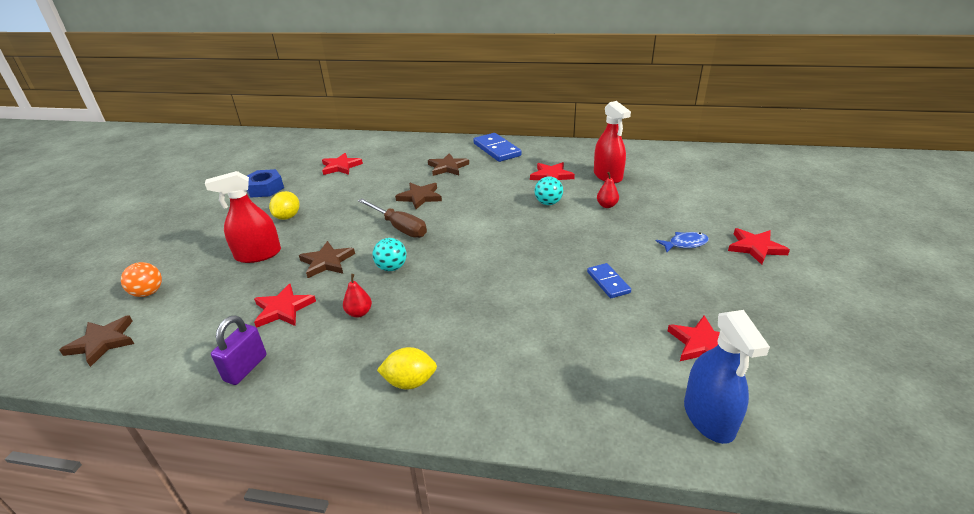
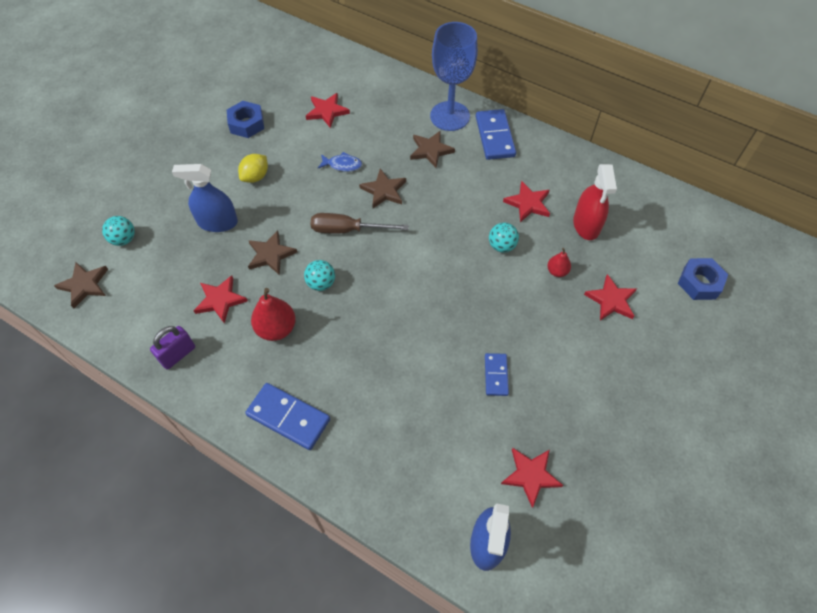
camera: 20 degrees right, 25 degrees up
(148, 293) = (124, 239): orange ball -> turquoise ball
(258, 254) = (217, 222): red spray bottle -> blue spray bottle
(359, 313) = (276, 328): red pear -> red pear, size x1.77
(399, 227) = (347, 230): brown screwdriver -> brown screwdriver turned 120 degrees clockwise
(410, 382) = (288, 417): yellow lemon -> blue domino
(452, 147) = (450, 116): none -> blue goblet
(685, 244) = (597, 355): blue fish -> blue fish (342, 165)
(723, 184) = (699, 283): none -> blue nut
(755, 248) = (661, 386): red star -> red star (611, 300)

